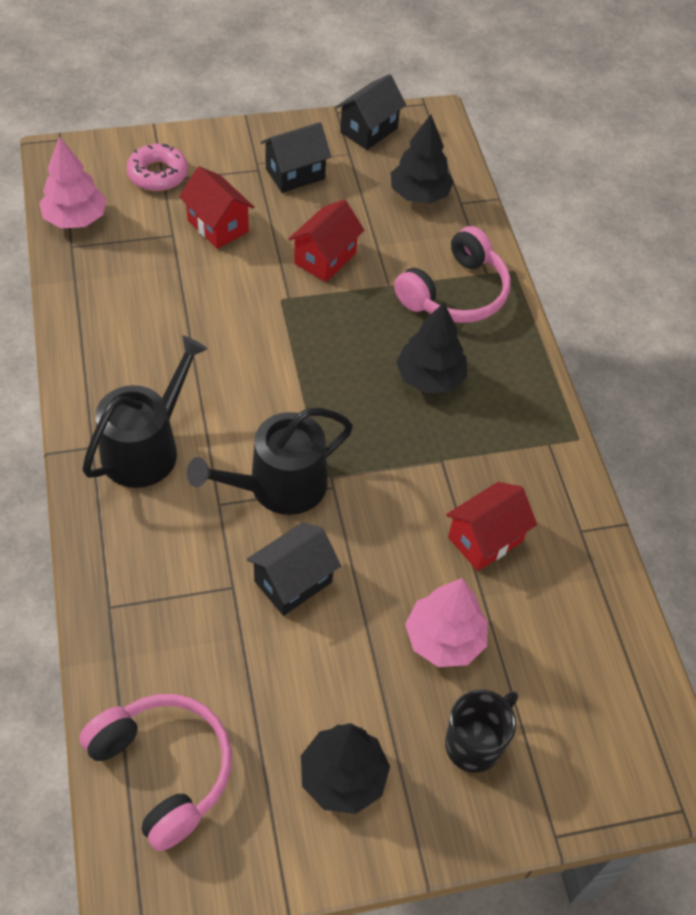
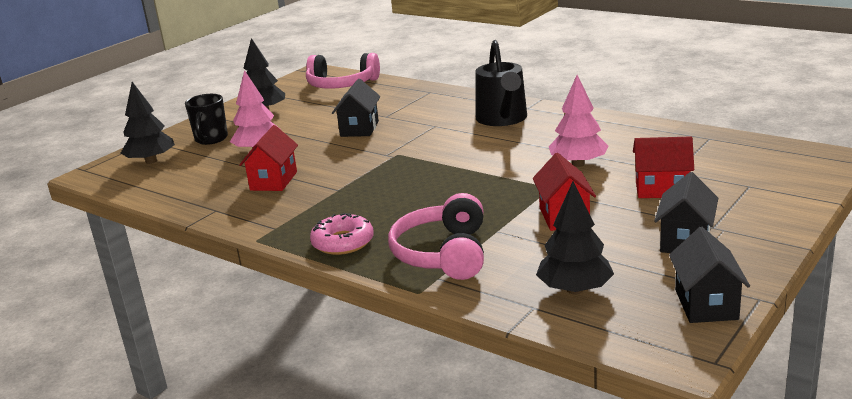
camera: 145 degrees right, 30 degrees down
(75, 219) = (739, 145): pink tree -> pink tree (578, 164)
(158, 174) = (759, 185): pink donut -> pink donut (343, 242)
(278, 486) = (415, 142): black watering can -> none
(430, 377) = (395, 211): black tree -> black tree (151, 161)

